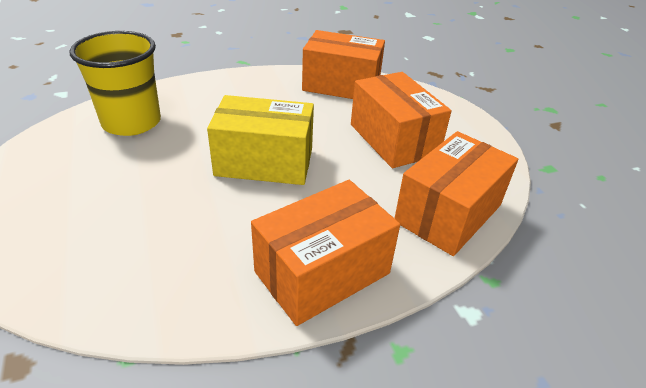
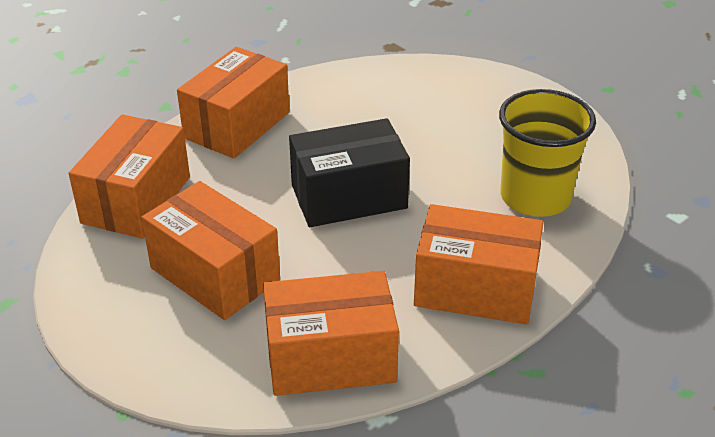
camera: 160 degrees right, 0 degrees up
(235, 90) = (475, 288): none -> orange box
(264, 162) = (349, 196): yellow box -> black box

